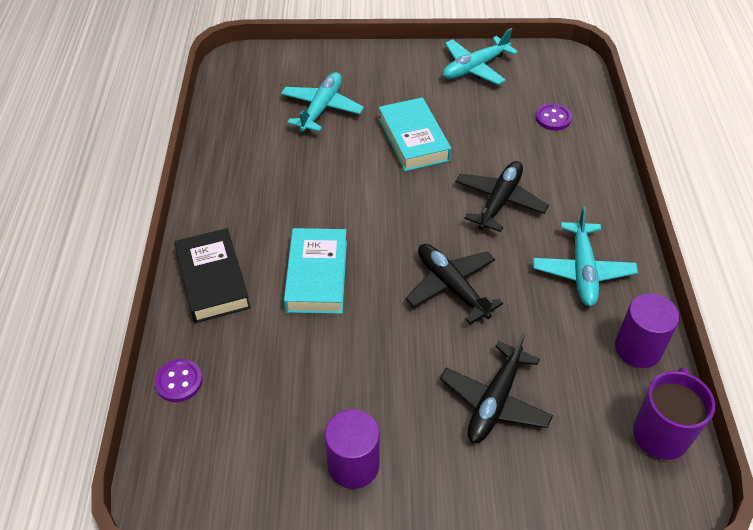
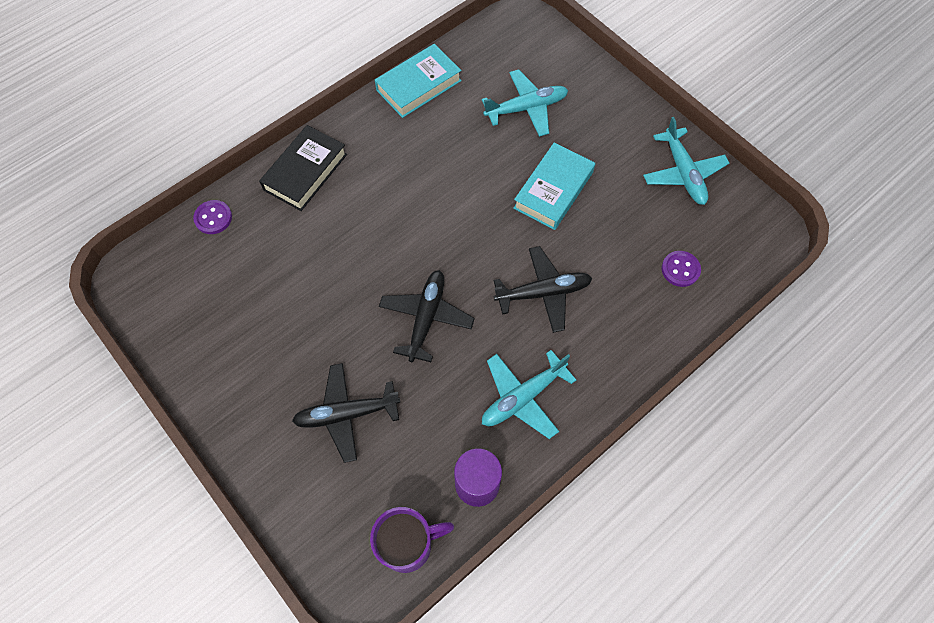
camera: 50 degrees right, 15 degrees up
(317, 276) = (362, 228): turquoise book -> turquoise book (418, 85)
(353, 465) = (229, 362): purple cylinder -> none
(474, 68) = (683, 173): turquoise plane -> turquoise plane turned 120 degrees counterclockwise

